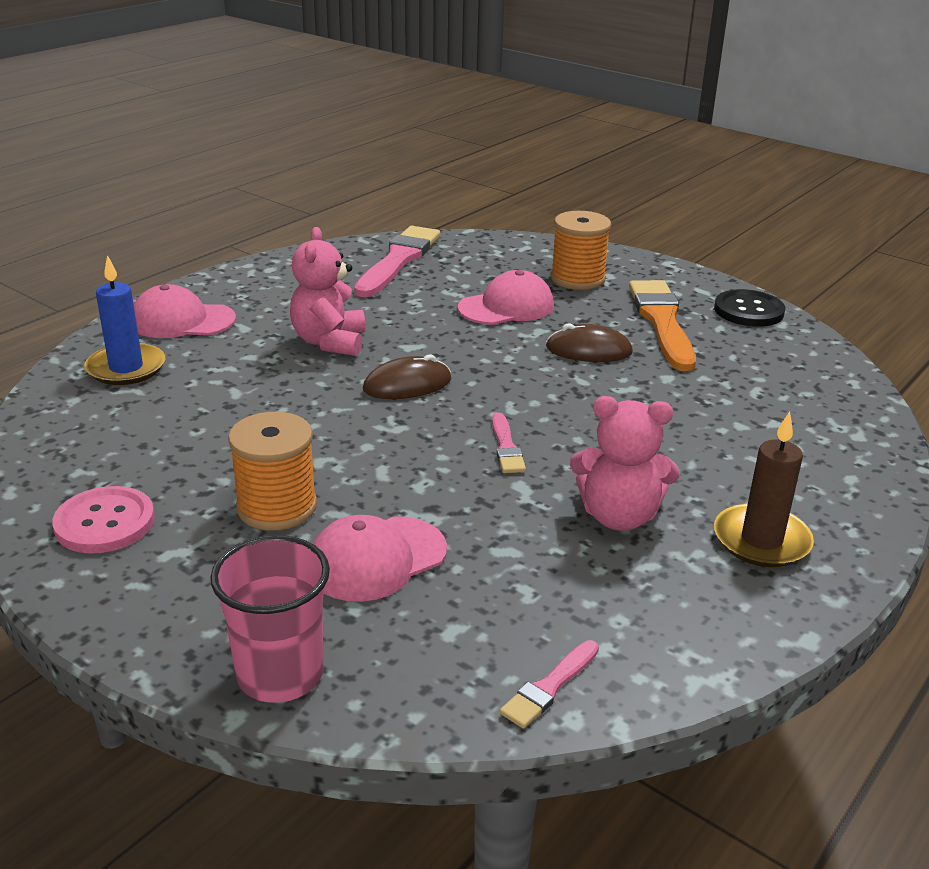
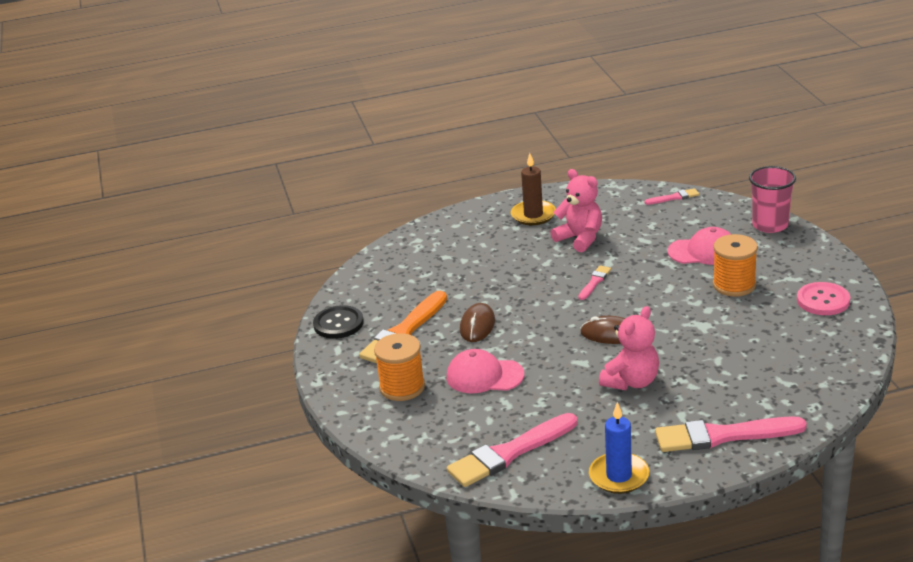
camera: 140 degrees left, 0 degrees up
(126, 368) = (780, 400): blue candle -> blue candle (619, 476)
(182, 321) = (723, 436): pink cap -> pink brush
(588, 350) = (477, 325): brown mouse -> brown mouse turned 60 degrees clockwise

